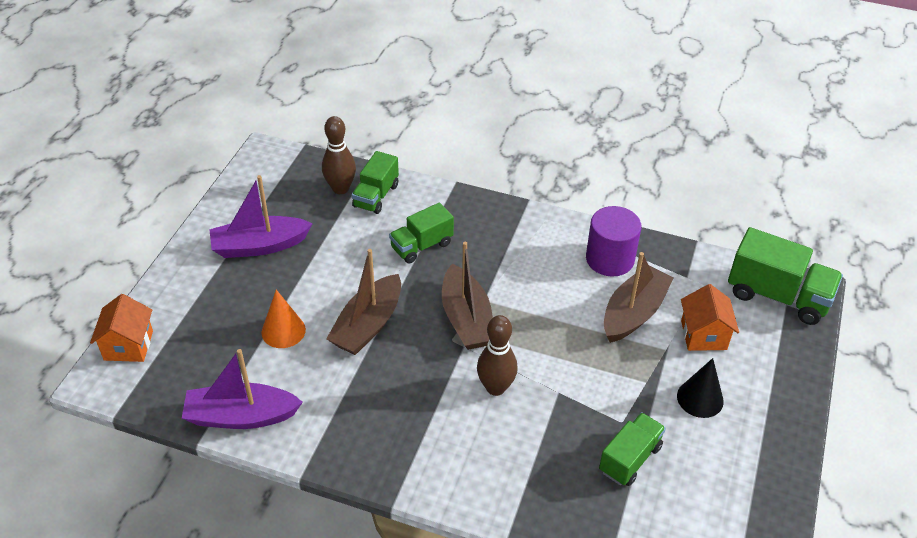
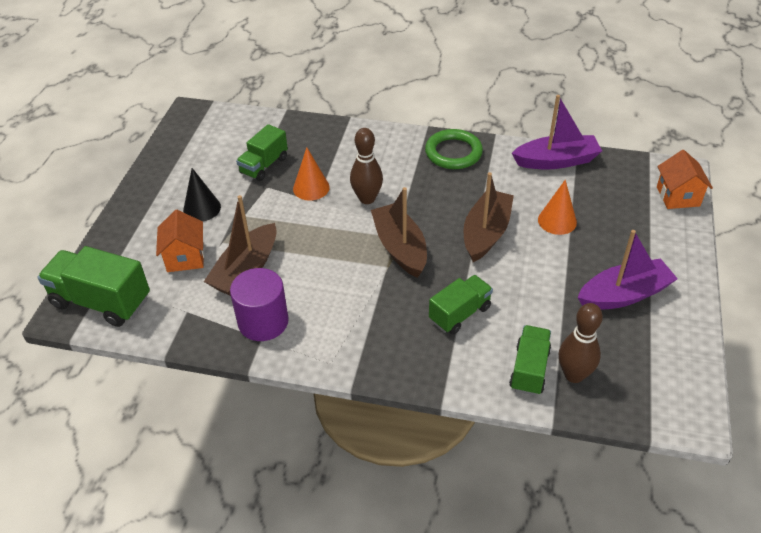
camera: 175 degrees right, 0 degrees up
(370, 448) = (453, 153): none -> green ring
(565, 413) = (311, 188): none -> orange cone

